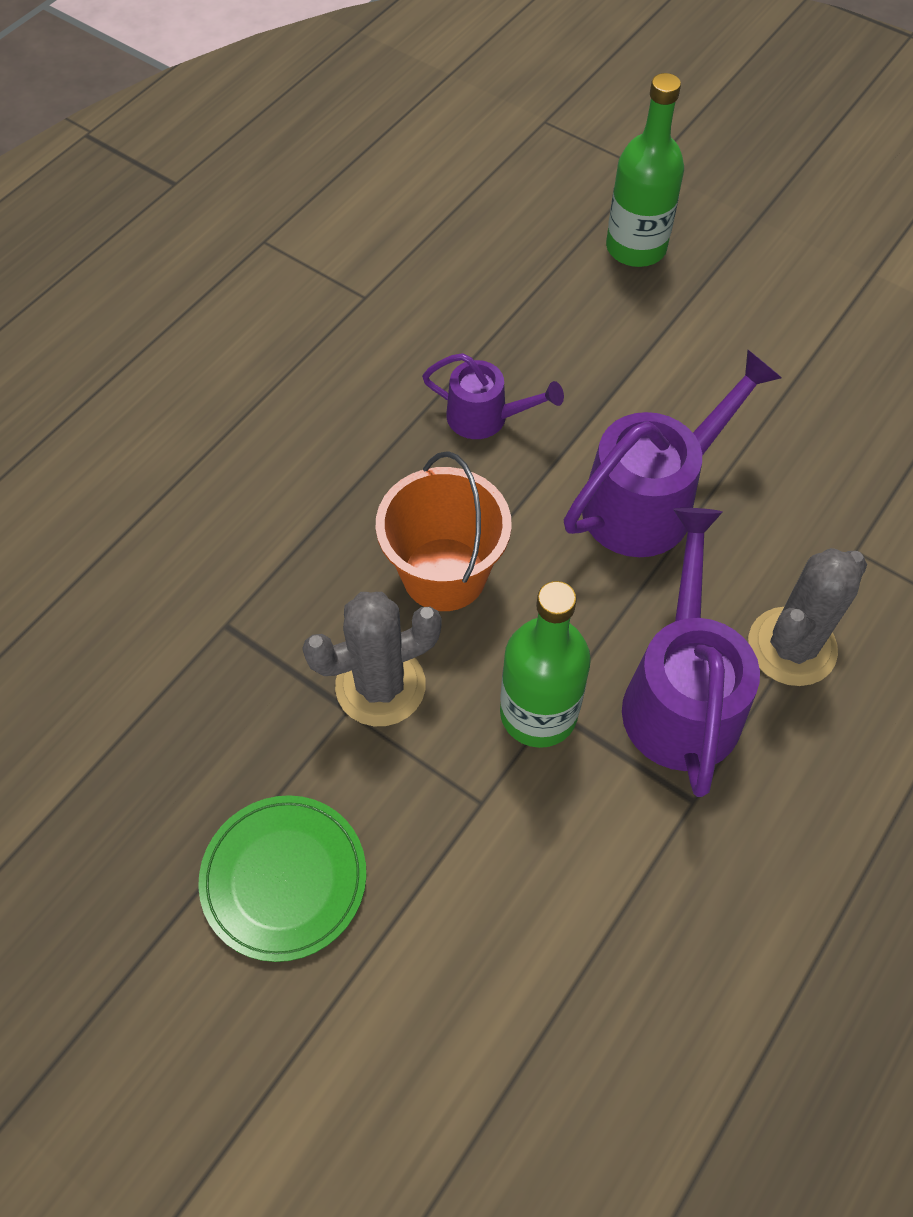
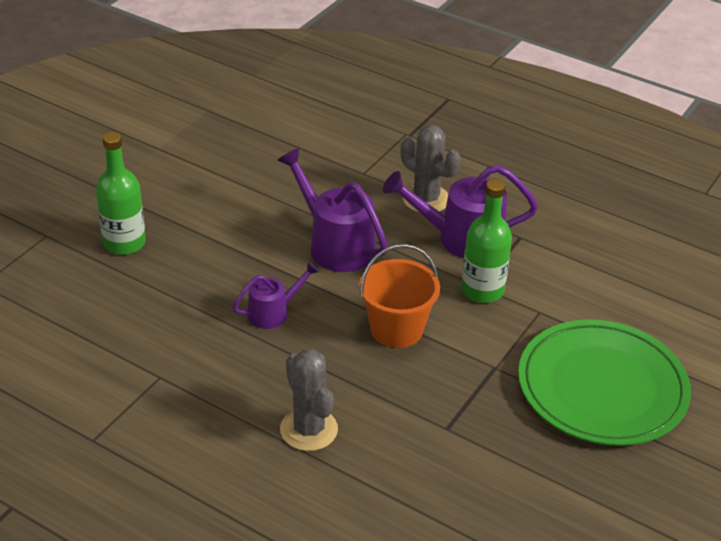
camera: 95 degrees left, 20 degrees down
(284, 878) = (602, 387): green plate -> green plate, size x1.82
(380, 686) = (477, 354): grey cactus -> grey cactus (309, 429)
(486, 418) = (274, 312): purple watering can -> purple watering can turned 45 degrees clockwise

